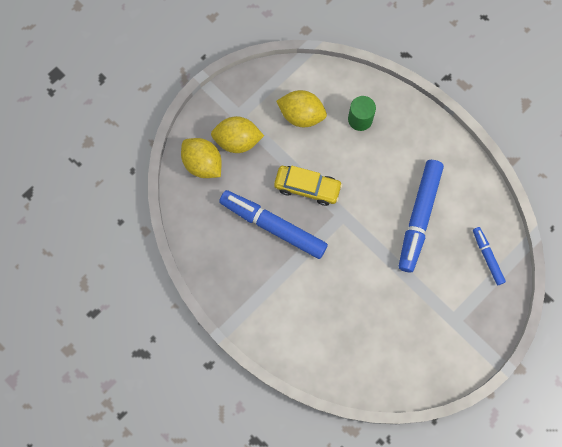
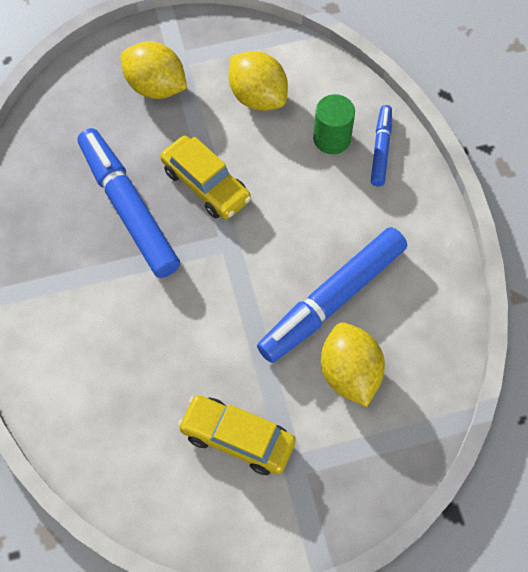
camera: 30 degrees right, 10 degrees down
(203, 164) = (94, 91): yellow lemon -> yellow lemon (349, 373)
(417, 322) = (237, 438): none -> yellow car
(487, 257) = (398, 405): blue marker -> blue marker (381, 149)

